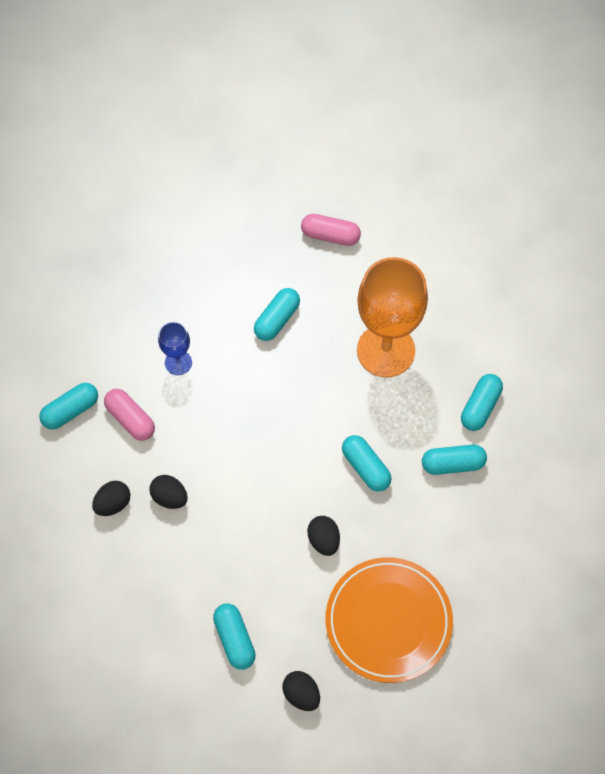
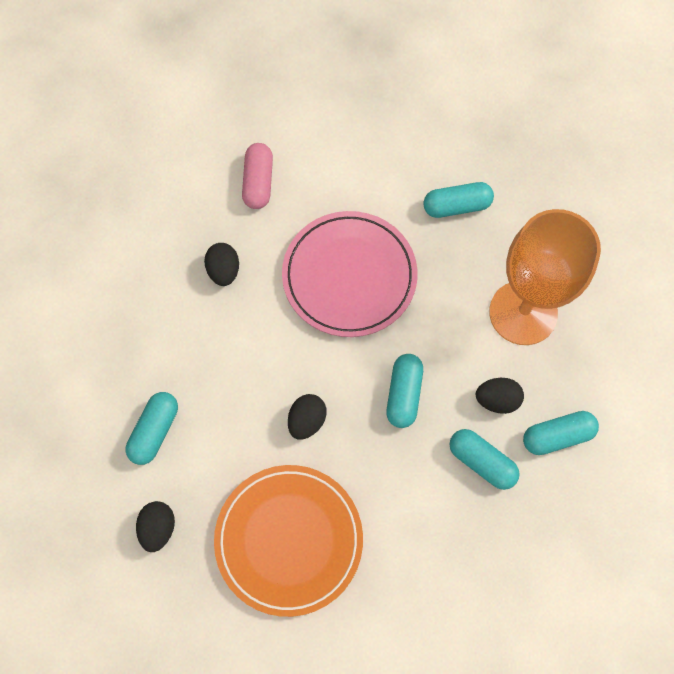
camera: 45 degrees right, 5 degrees up
(70, 411) = (221, 135): turquoise capsule -> none
(113, 503) = (177, 236): black egg -> black egg (497, 400)
(178, 362) = (341, 171): blue goblet -> none
(255, 426) = (349, 276): none -> pink plate
(330, 235) = (574, 176): pink capsule -> none

